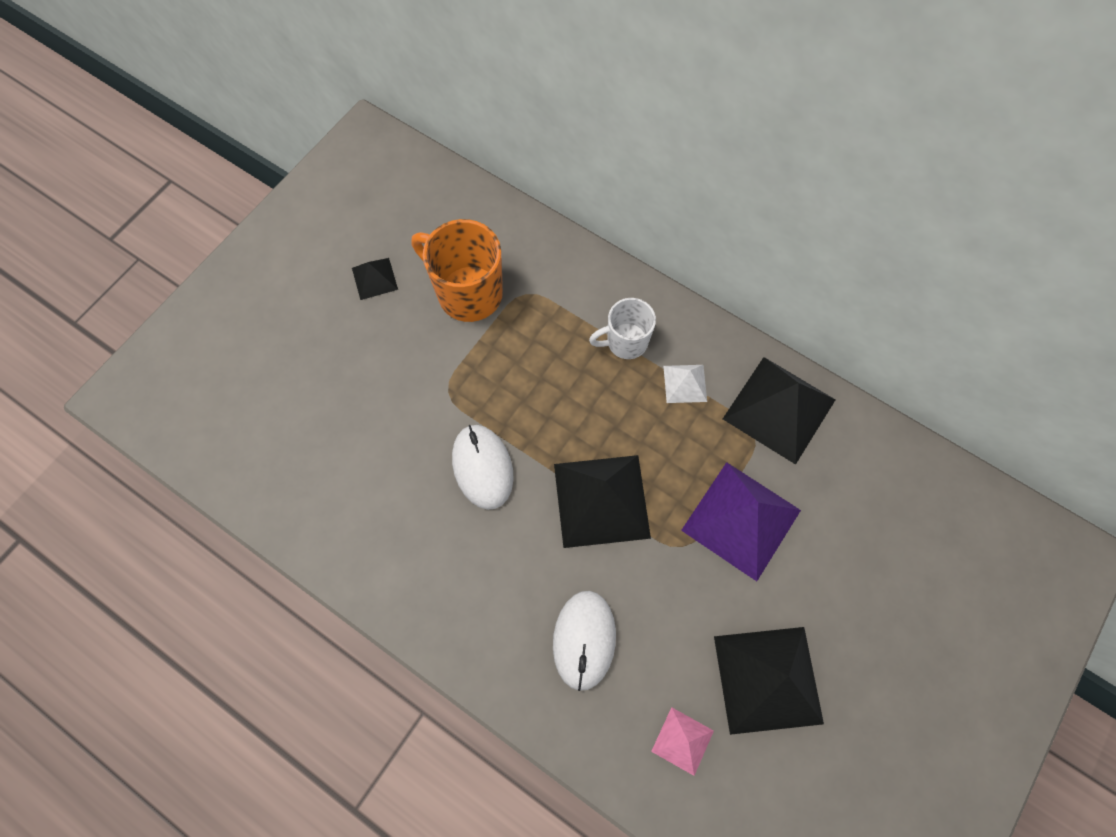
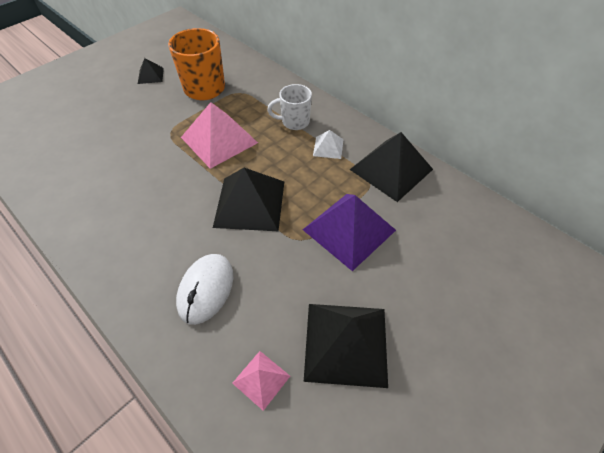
camera: 10 degrees right, 15 degrees down
(482, 467) = (175, 174): white mouse -> none
(525, 394) = (219, 140): none -> pink pyramid

